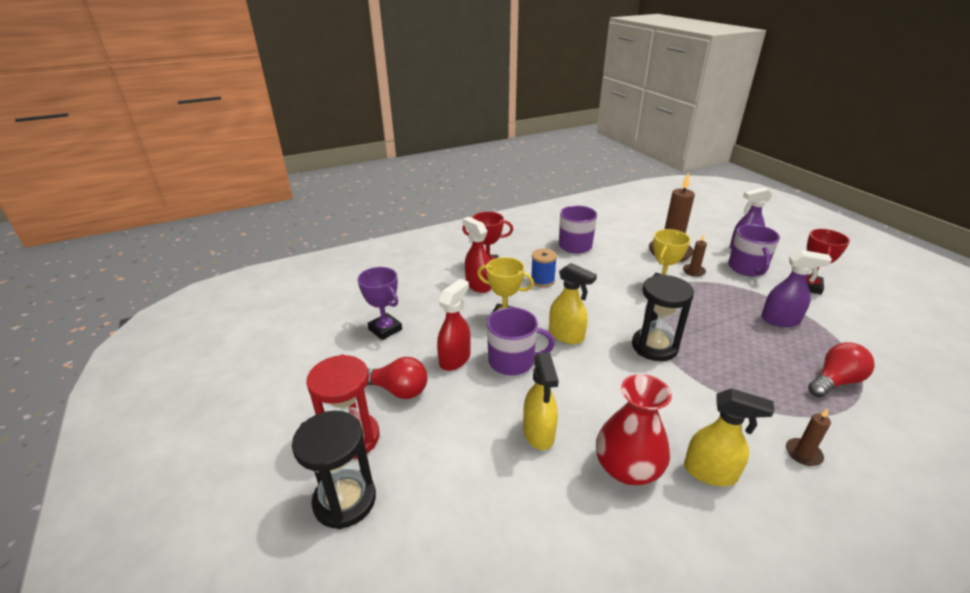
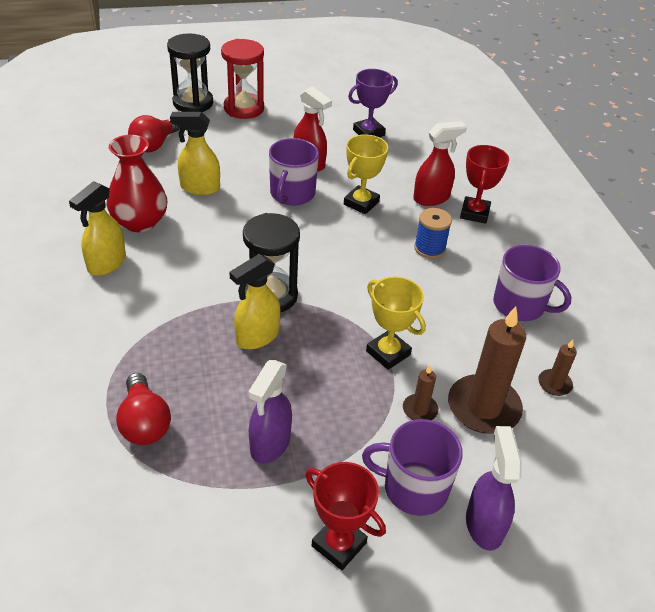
camera: 100 degrees right, 10 degrees up
(398, 390) = (283, 131): red light bulb -> red light bulb (154, 144)
(566, 336) = (316, 237): yellow spray bottle -> yellow spray bottle (257, 337)
(803, 453) = (84, 332): brown candle -> brown candle (554, 384)

